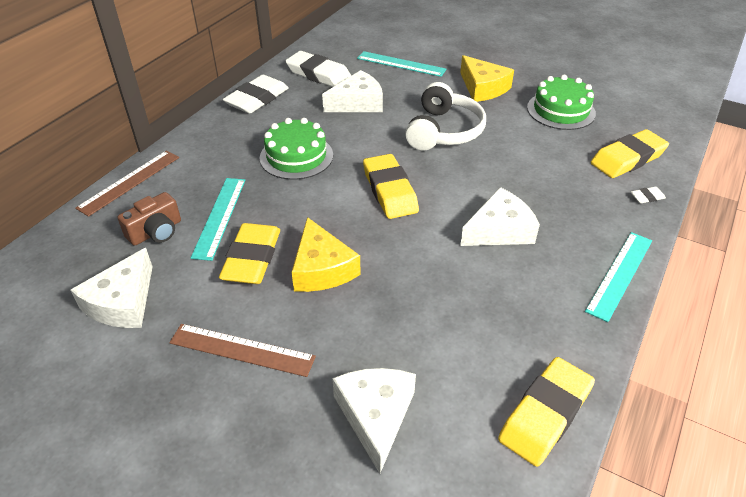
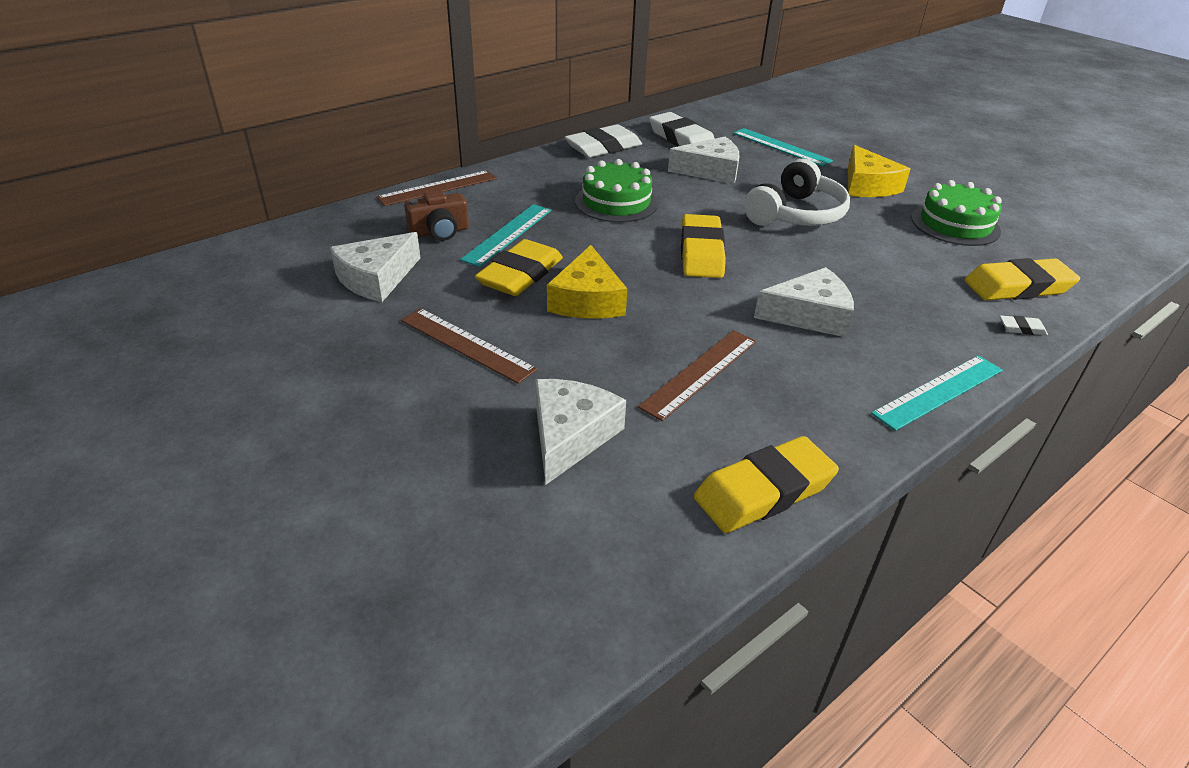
camera: 20 degrees right, 5 degrees down
(446, 315) = (700, 373): none -> brown ruler

